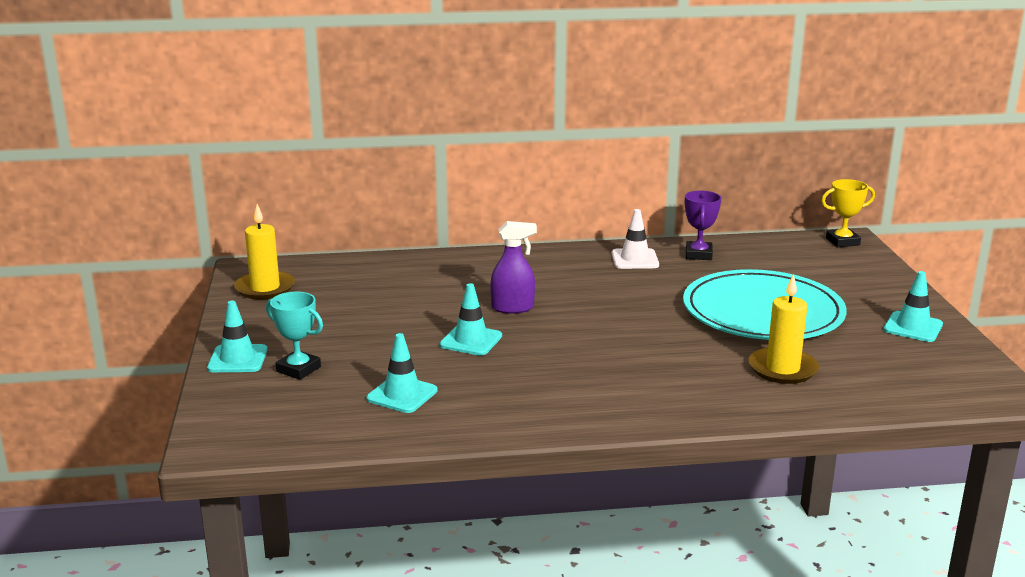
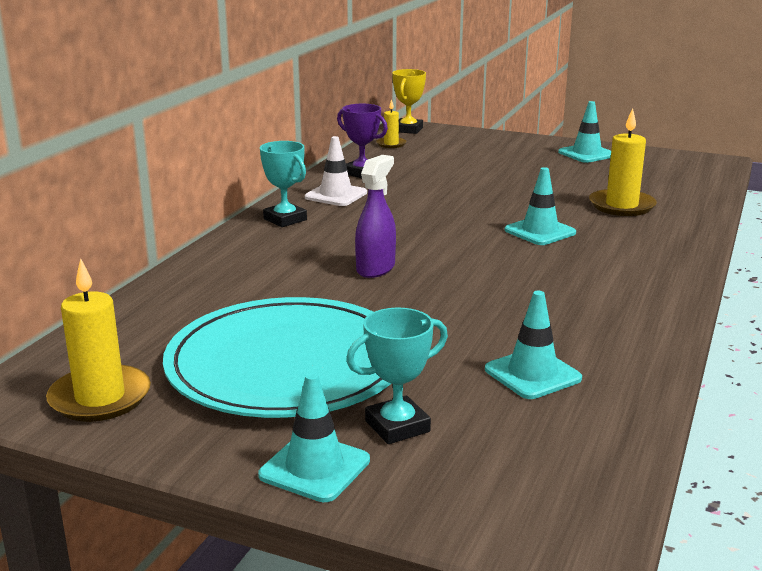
camera: 60 degrees left, 0 degrees up
(471, 340) = (432, 306): turquoise traffic cone -> turquoise traffic cone (540, 231)
(562, 258) = (285, 219): none -> turquoise trophy
(762, 312) = (508, 184): turquoise plate -> turquoise plate (287, 364)
(789, 246) = (391, 144): none -> yellow candle

